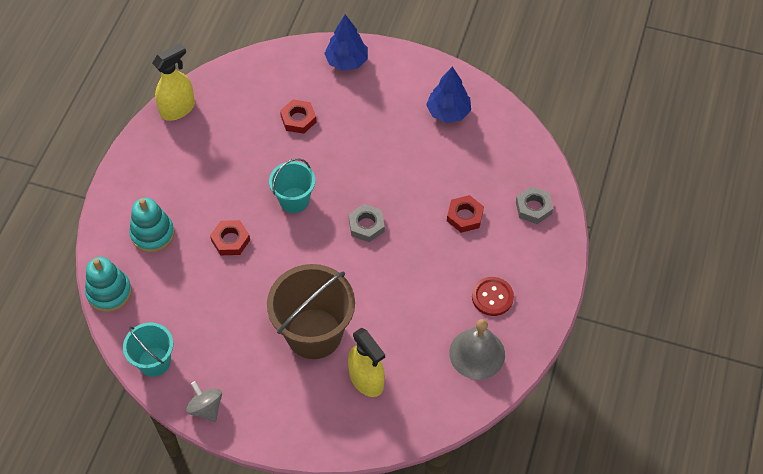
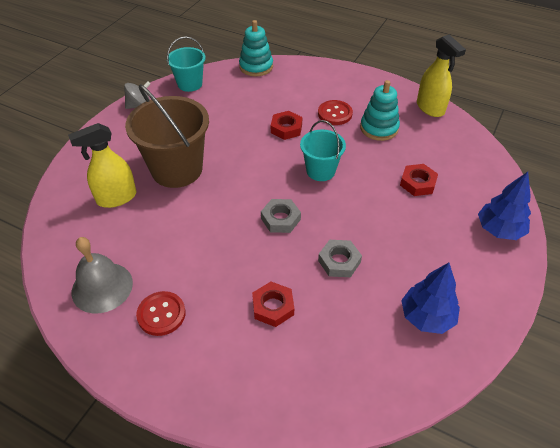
camera: 100 degrees right, 10 degrees down
(152, 234) = (302, 88): turquoise stacking toy -> turquoise stacking toy (379, 128)
(198, 196) = (335, 114): none -> red button
(533, 207) = (269, 386): grey nut -> grey nut (339, 261)

